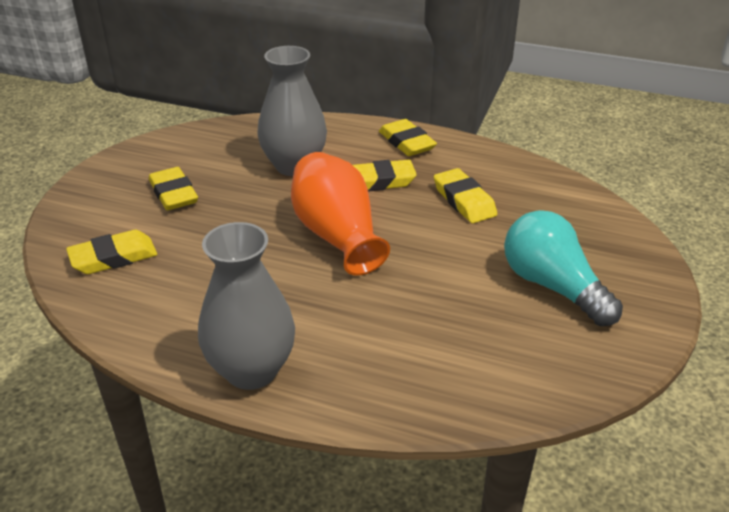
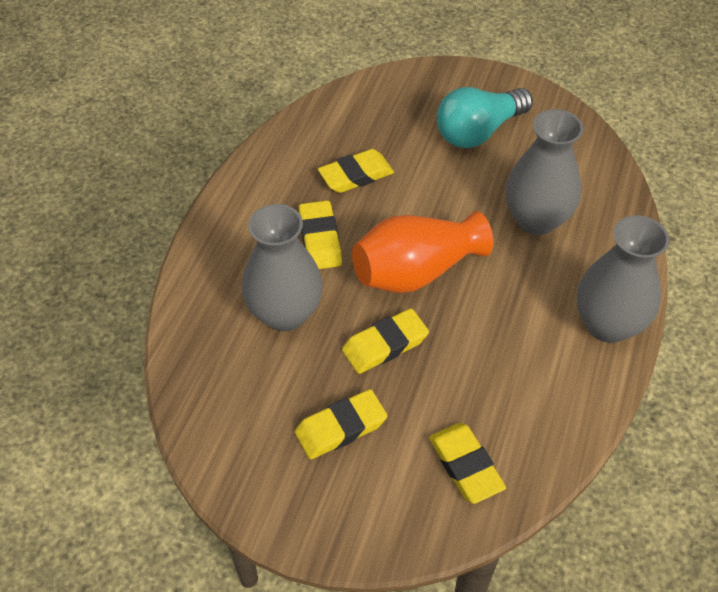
camera: 90 degrees left, 15 degrees up
(407, 142) = (242, 214): yellow eraser -> yellow eraser (385, 345)
(412, 324) = (536, 219): none -> grey vase

